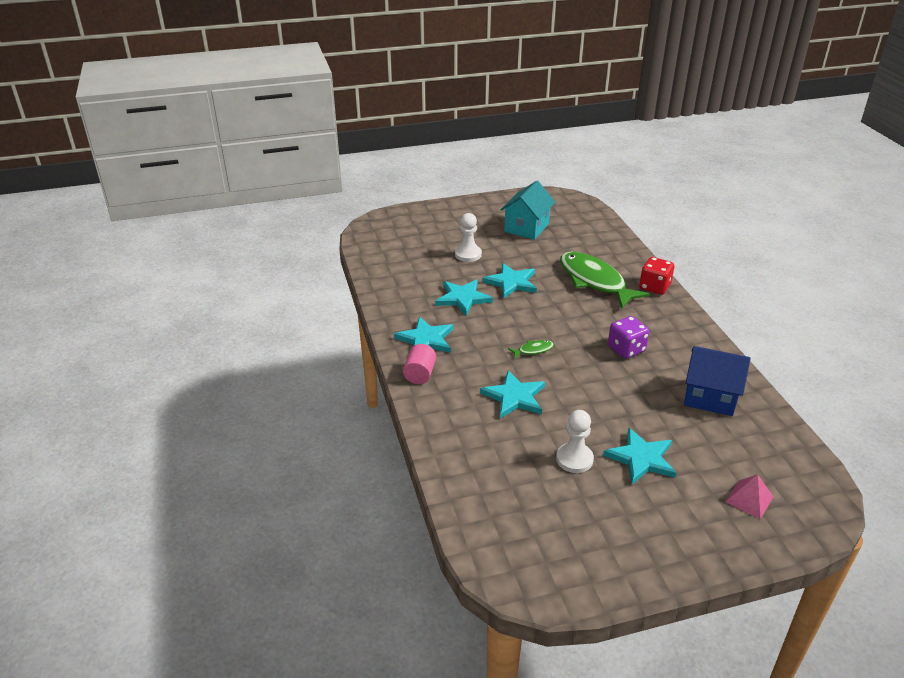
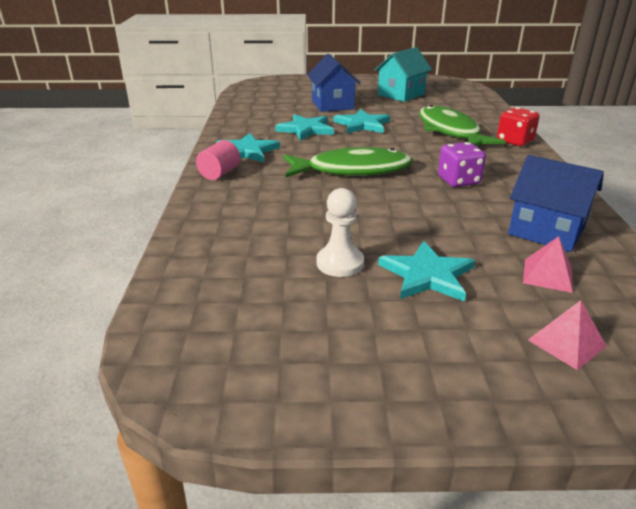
camera: 15 degrees right, 5 degrees down
(468, 254) = (332, 105): white pawn -> blue house
(514, 397) = (306, 202): turquoise star -> none
(533, 350) = (352, 170): green fish -> green fish, size x2.50
(722, 442) = (547, 275): none -> pink pyramid

